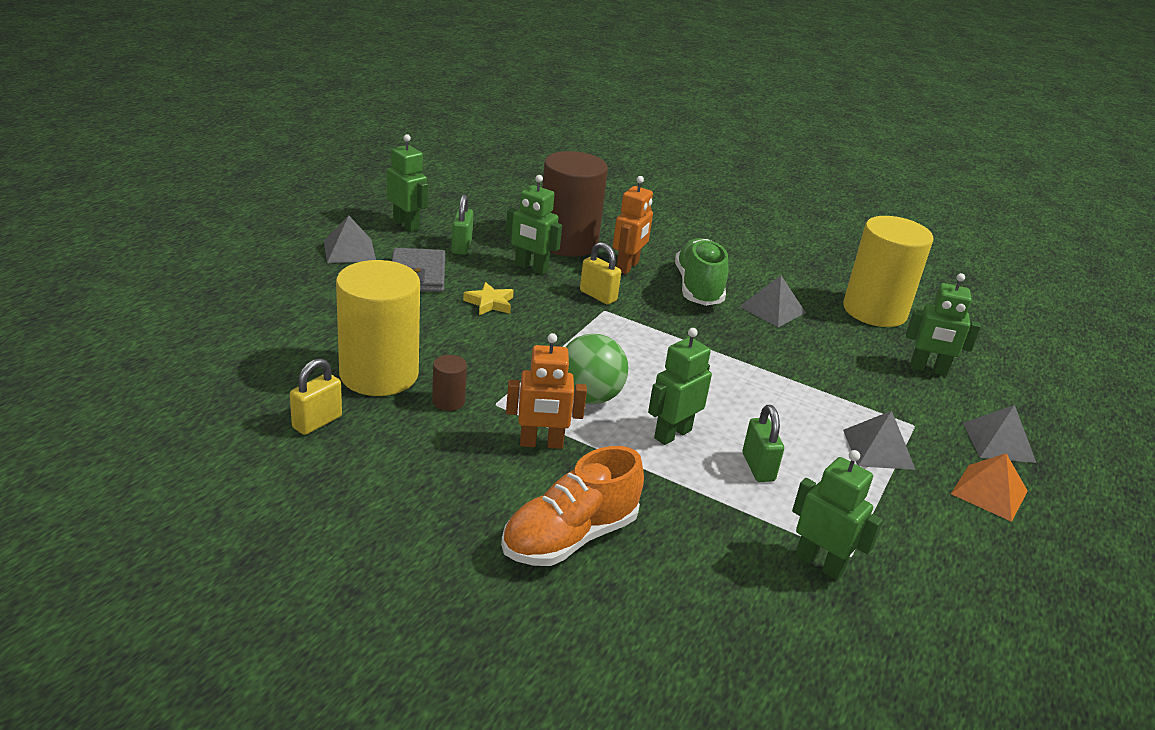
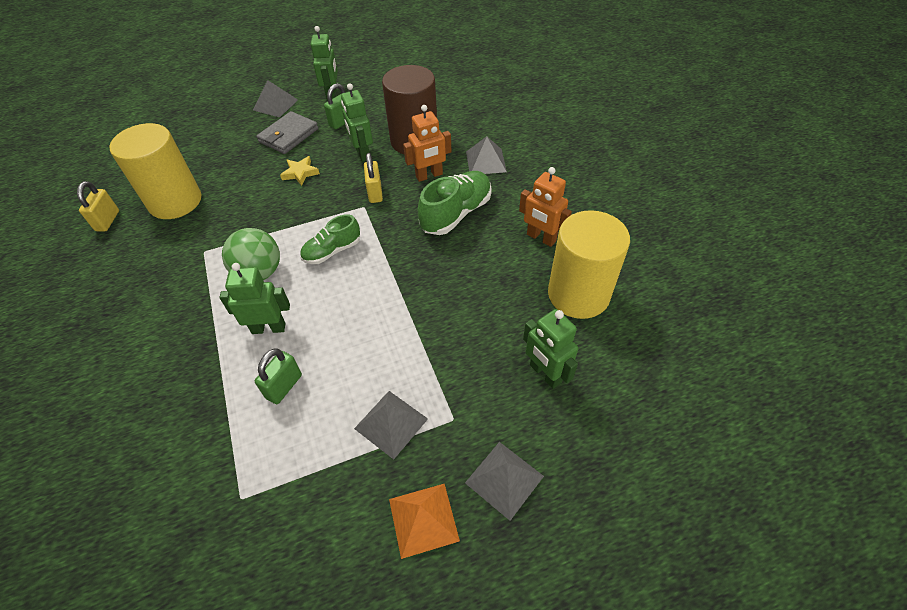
camera: 45 degrees right, 20 degrees up
(317, 422) = (107, 221): yellow padlock -> yellow padlock turned 75 degrees counterclockwise
(448, 401) = (183, 237): brown cylinder -> none
(541, 443) = (188, 293): orange robot -> orange robot (541, 238)
(570, 537) = (112, 370): orange shoe -> none
(633, 354) = (332, 251): none -> green shoe
(772, 309) = (488, 256): grey pyramid -> grey pyramid (486, 161)
(819, 563) = (212, 489): green robot -> none

